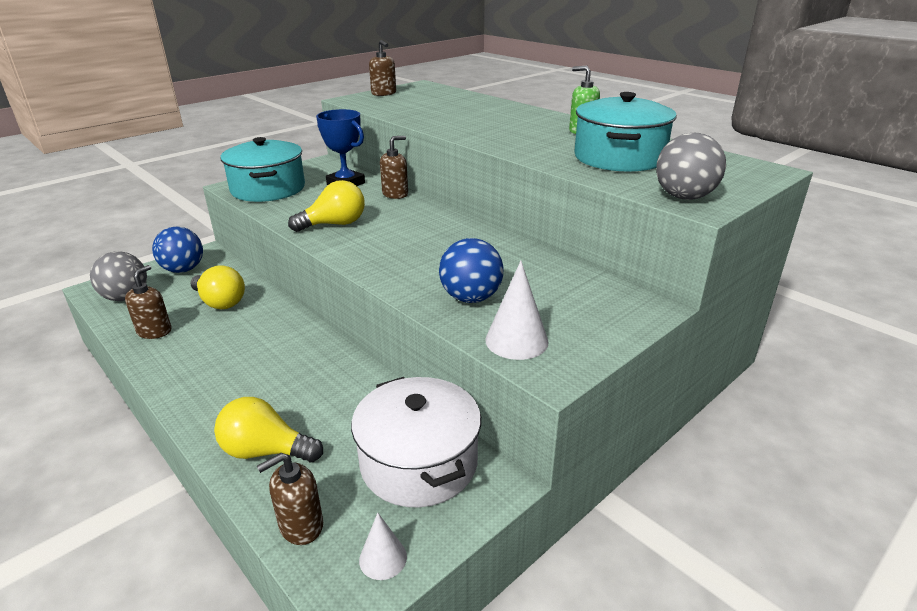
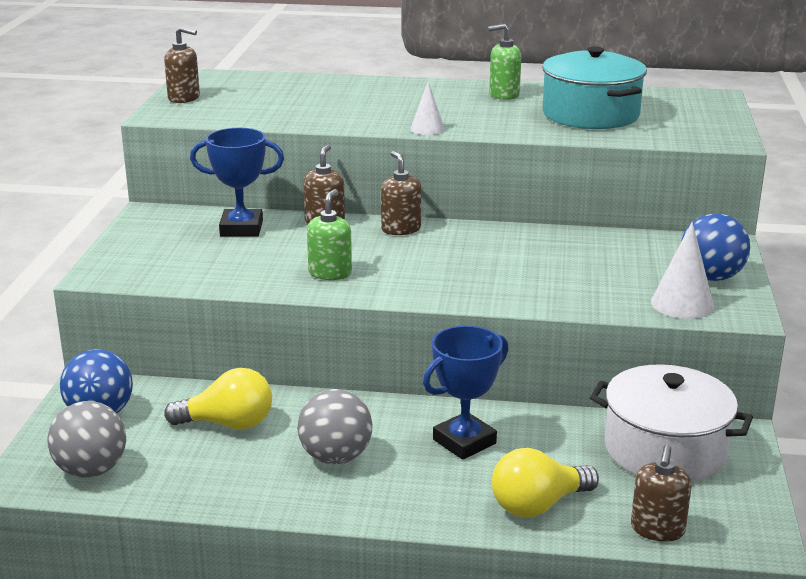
camera: 40 degrees left, 5 degrees down
(154, 331) = (212, 481): brown soap dispenser -> brown soap dispenser (401, 229)
(268, 189) = (157, 263): turquoise pot -> none
(307, 378) = (464, 441): none -> blue trophy
(334, 224) = (330, 273): yellow light bulb -> green soap dispenser
(383, 558) = (742, 513): white cone -> white cone (427, 129)
(471, 298) = (591, 288): blue ball -> blue ball (711, 277)
(684, 197) = (704, 136): grey ball -> grey ball (335, 457)

